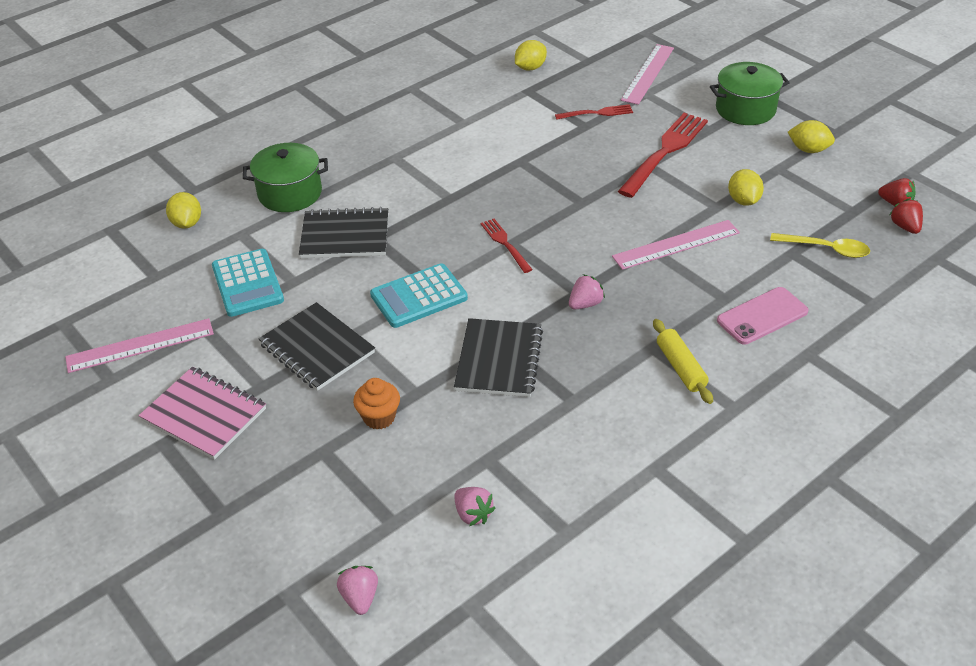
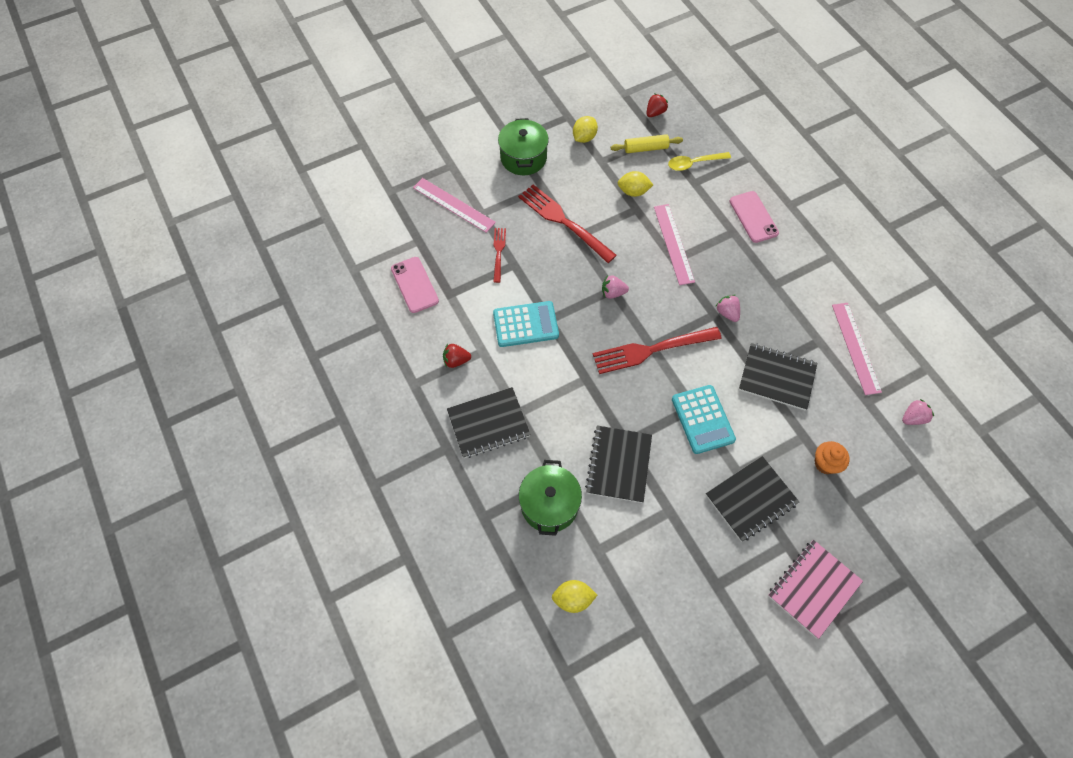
camera: 80 degrees left, 20 degrees up
(140, 345) = (730, 641): pink ruler -> pink ruler (856, 347)
(248, 283) = (666, 548): turquoise calculator -> turquoise calculator (525, 324)
(360, 597) = (977, 493): pink strawberry -> pink strawberry (613, 293)
(376, 140) = (488, 423): none -> black notebook
(505, 244) = (652, 350): red fork -> red fork, size x1.89
(530, 68) = (414, 285): yellow lemon -> pink phone
(680, 367) = (795, 273): yellow rolling pin -> yellow rolling pin (645, 148)
(826, 249) = (694, 163): yellow spoon -> yellow spoon turned 135 degrees counterclockwise
(905, 227) = (679, 116): red strawberry -> red strawberry (456, 360)

